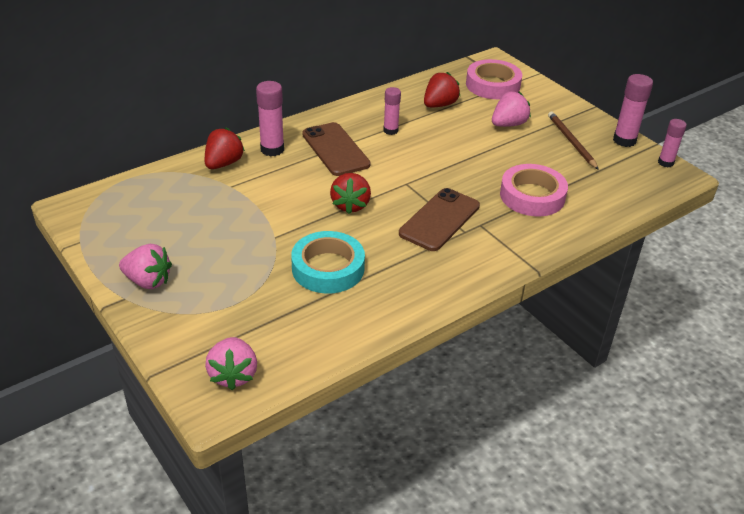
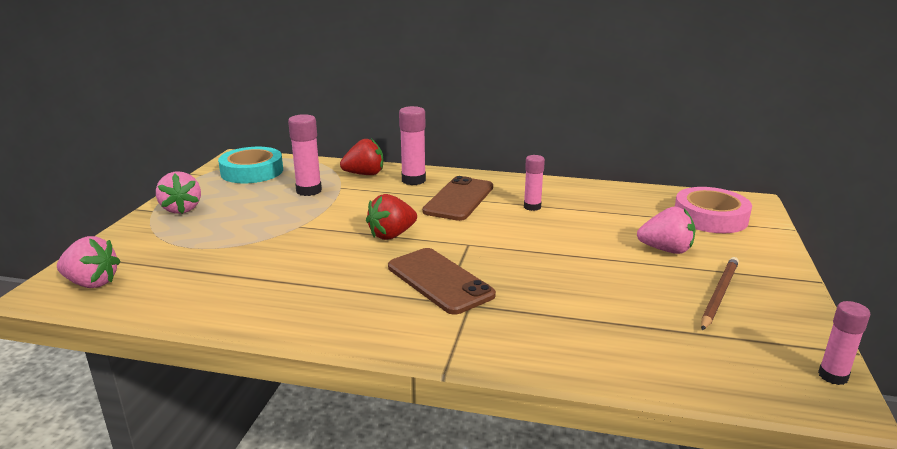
camera: 50 degrees right, 15 degrees down
(233, 375) = (92, 283): pink strawberry -> pink strawberry turned 120 degrees counterclockwise
(328, 268) = (286, 262): turquoise tape -> turquoise tape (252, 171)
(439, 105) = (618, 209): red strawberry -> none
(440, 220) = (439, 281): brown phone -> brown phone turned 60 degrees clockwise
(532, 196) = (572, 312): pink tape -> none
(624, 140) = (804, 326): pink glue stick -> pink glue stick (309, 191)

